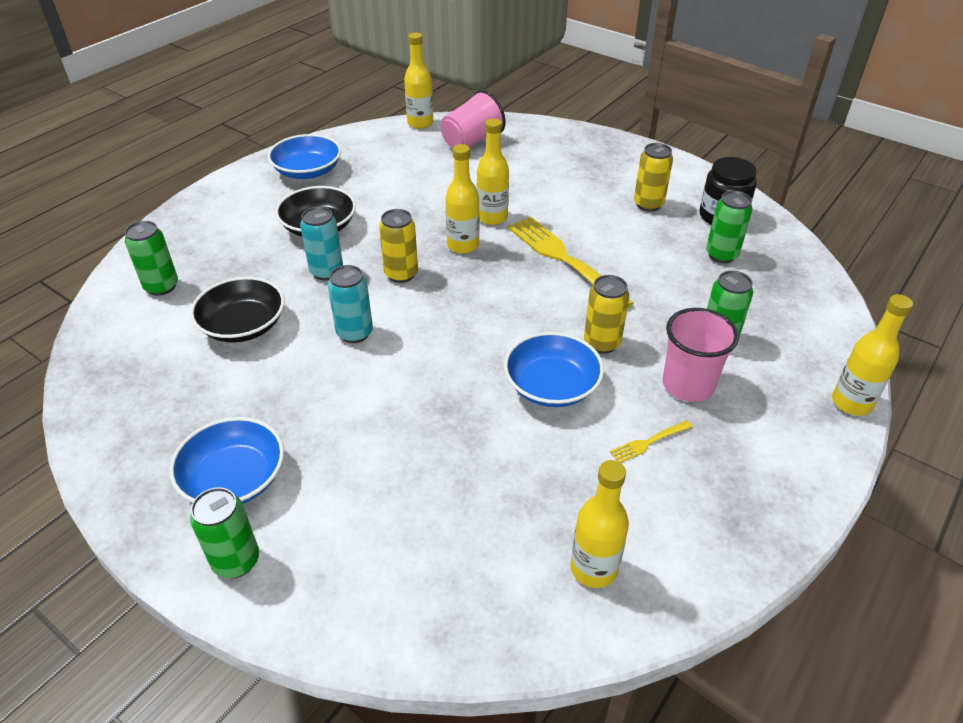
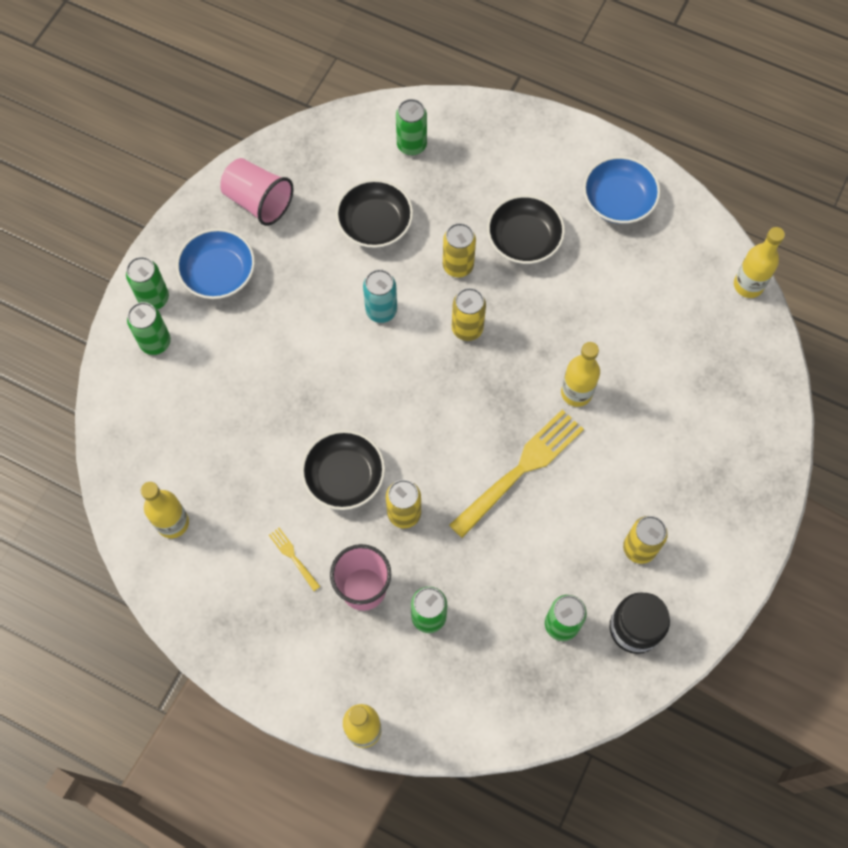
camera: 80 degrees right, 25 degrees up
(308, 565) = (155, 342): none -> green can
(326, 272) = (458, 266): turquoise can -> yellow can
(463, 245) = (523, 373): yellow bottle -> none
(472, 141) = (723, 347): pink cup -> pink cup (258, 201)
(552, 386) = (344, 476): blue bowl -> black bowl

